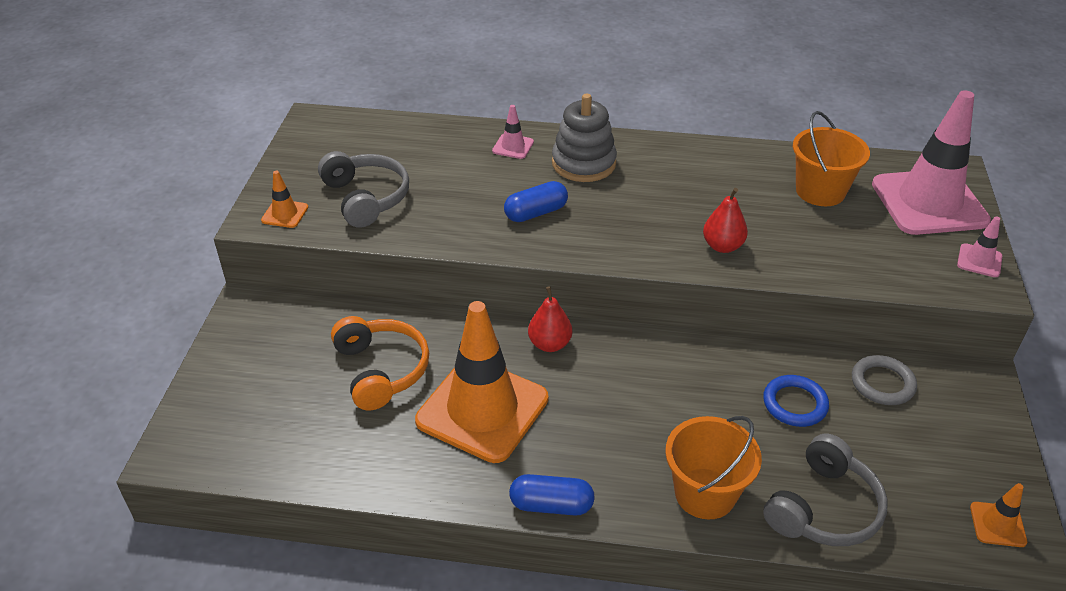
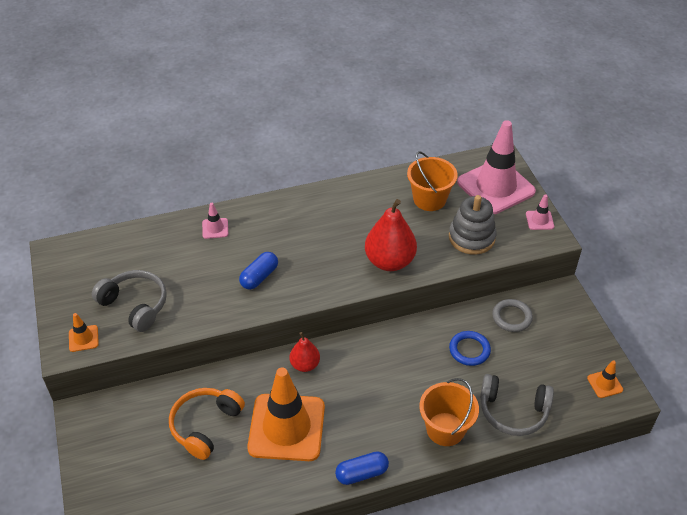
camera: 25 degrees left, 5 degrees up
(381, 370) = (205, 425): orange headphones -> orange headphones turned 105 degrees counterclockwise
(583, 163) = (270, 226): grey stacking toy -> grey stacking toy (471, 237)
(722, 246) = (389, 261): red pear -> red pear, size x1.76
(823, 508) = (513, 411): grey headphones -> grey headphones turned 90 degrees clockwise

